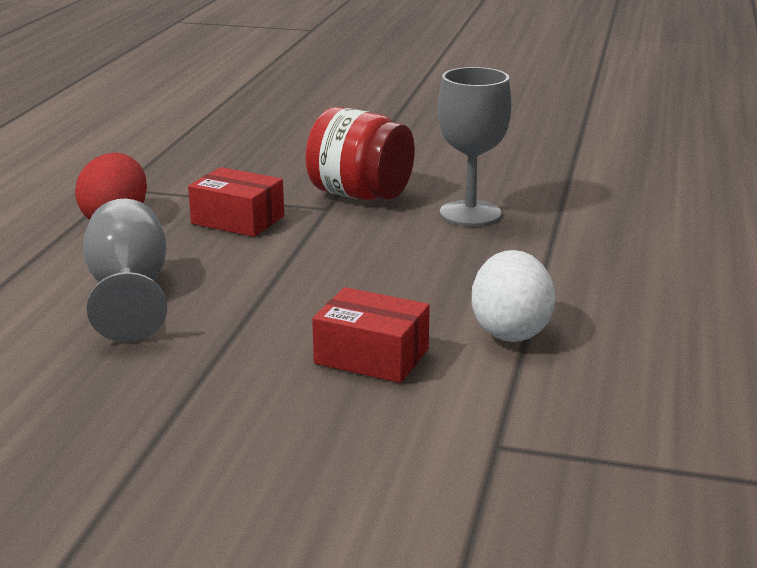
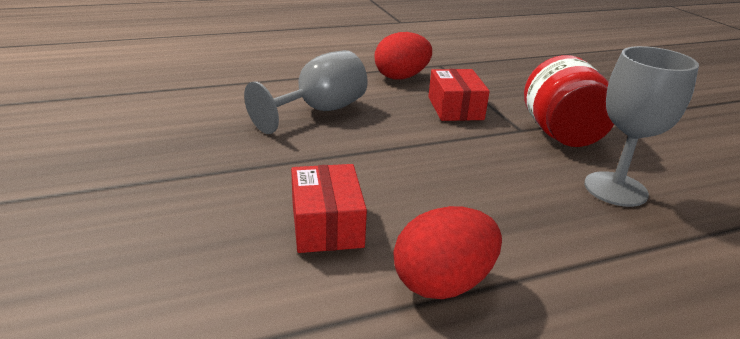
camera: 55 degrees right, 5 degrees up
(510, 331) = (443, 283): white egg -> red egg

